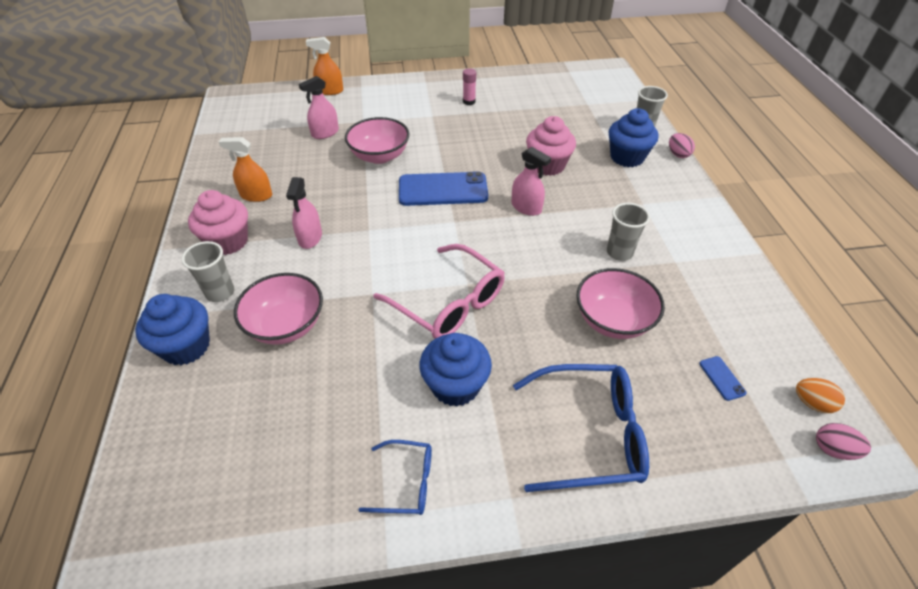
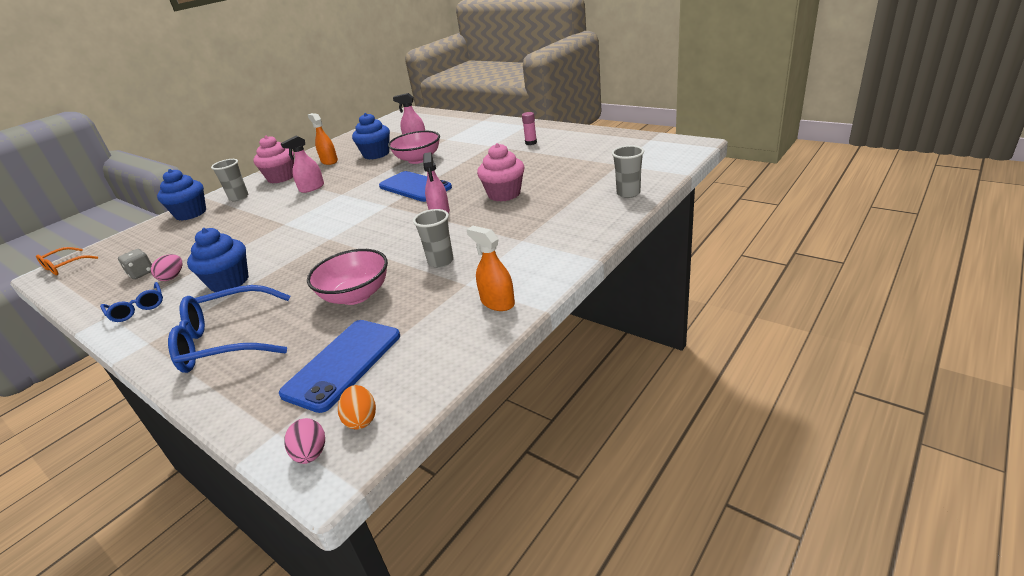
camera: 50 degrees right, 15 degrees down
(126, 527) = (64, 266): none -> orange glasses
(286, 325) = (231, 221): pink bowl -> none
(304, 450) = (141, 273): none -> grey dice
(330, 91) = (460, 119): orange spray bottle -> orange spray bottle (497, 302)
(449, 303) = (303, 243): pink glasses -> none
(590, 434) = (227, 341): blue glasses -> blue glasses turned 120 degrees clockwise
(627, 157) = (574, 207): blue cupcake -> blue cupcake (376, 154)
(678, 154) = (623, 219): pink egg -> pink egg (172, 277)
(722, 378) = (343, 364): blue phone -> blue phone, size x2.47

